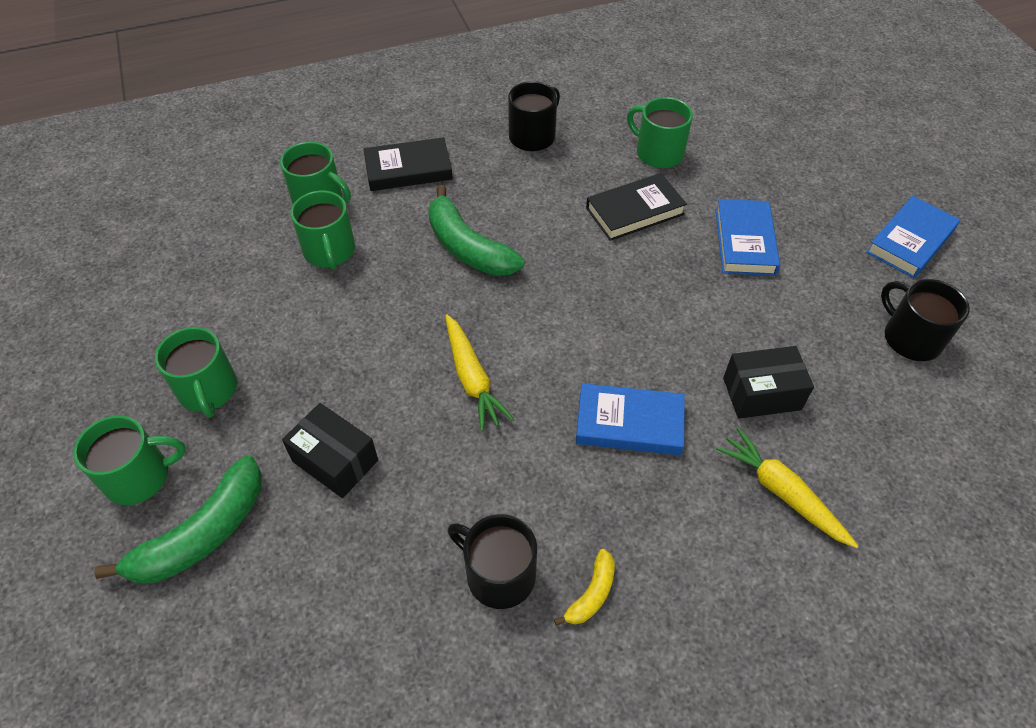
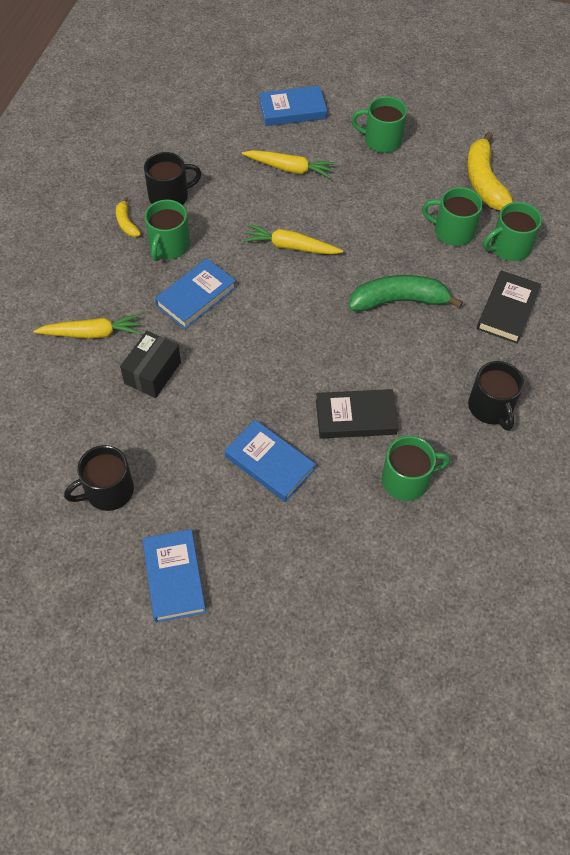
camera: 125 degrees right, 5 degrees up
(139, 476) = (346, 100): green mug -> green mug (169, 246)
(203, 534) = (292, 110): green banana -> blue book
(225, 260) = (484, 182): none -> yellow banana
(335, 461) = (290, 169): black box -> yellow carrot
(634, 211) = (355, 417): black book -> black book turned 75 degrees clockwise
(910, 338) = (108, 491): black mug -> black mug turned 150 degrees clockwise

